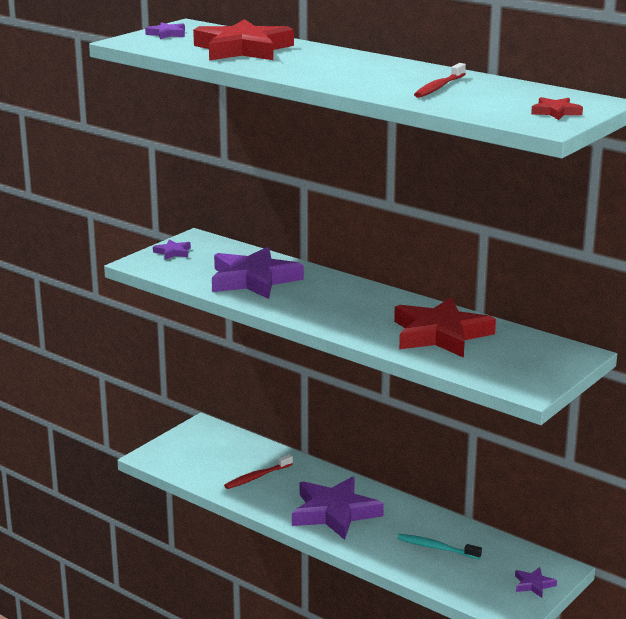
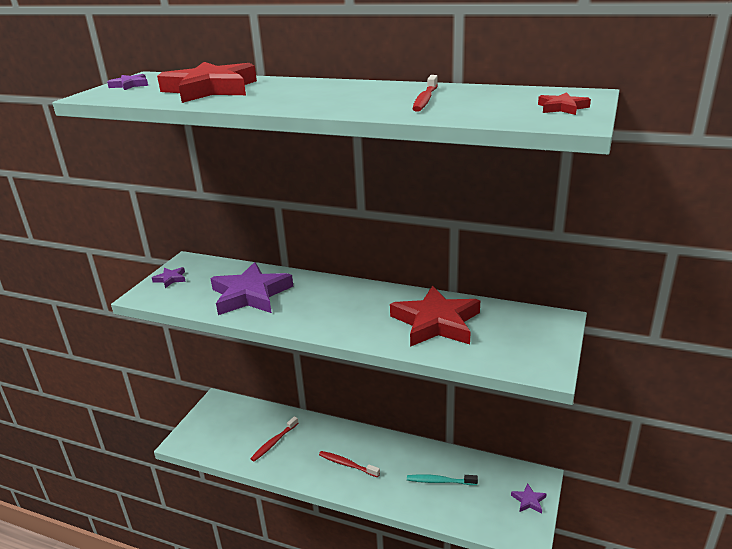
camera: 15 degrees left, 5 degrees up
(334, 512) = (347, 464): purple star -> red toothbrush

